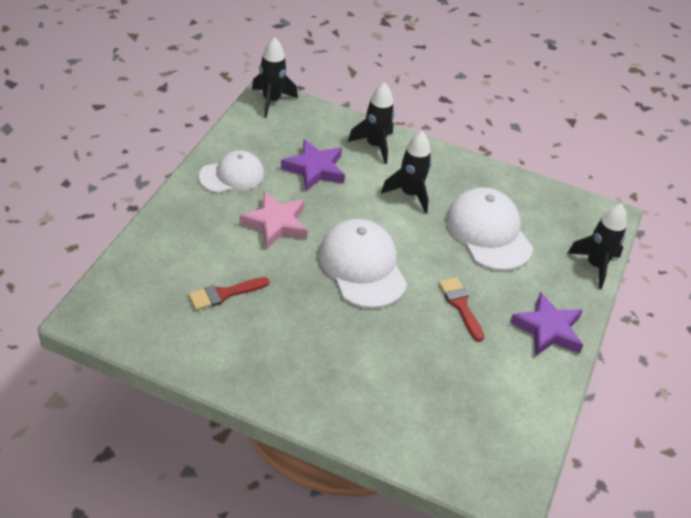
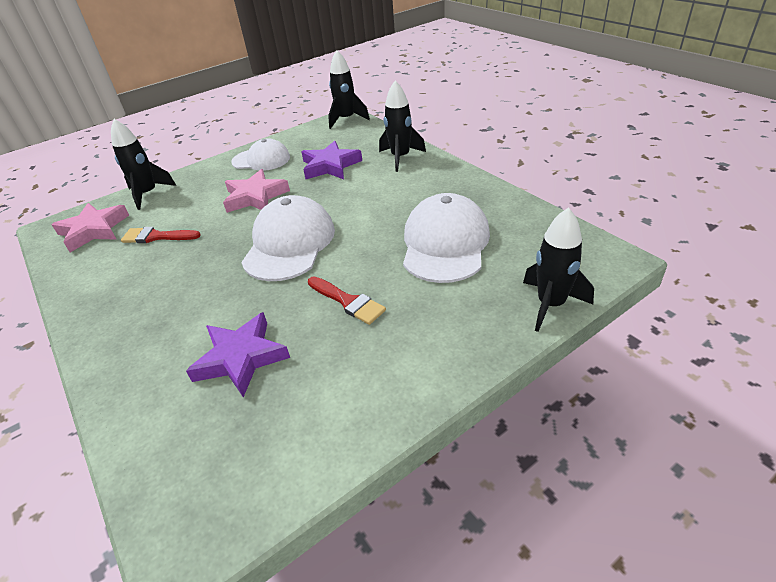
camera: 40 degrees right, 5 degrees down
(143, 306) = (93, 230): none -> pink star
(409, 194) = (395, 197): black rocket -> black rocket (148, 194)
(460, 305) = (348, 301): red brush -> red brush turned 120 degrees clockwise
(548, 329) = (426, 356): purple star -> purple star (241, 358)

